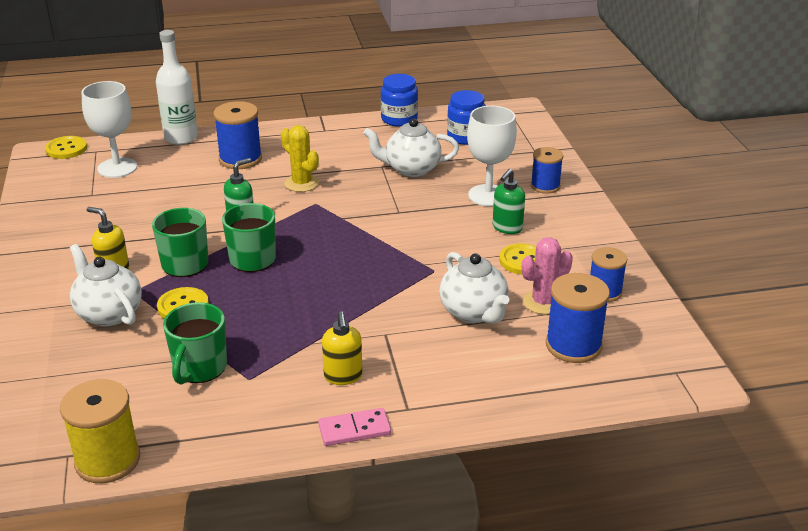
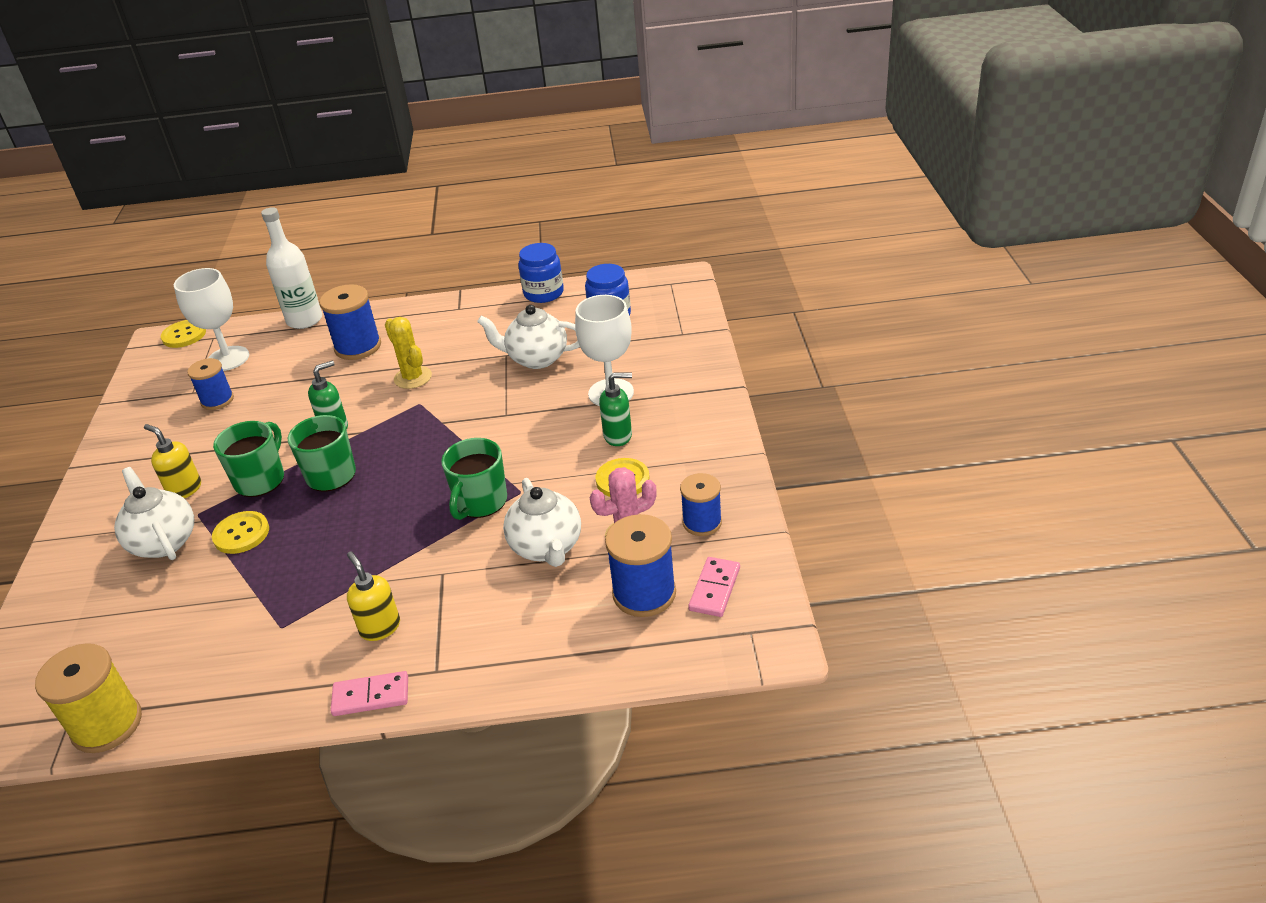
camera: 10 degrees right, 5 degrees up
(199, 368) = (234, 612): green mug -> green mug (480, 502)
(343, 376) = (380, 627): yellow soap dispenser -> yellow soap dispenser turned 150 degrees clockwise
(507, 228) = (618, 436): green soap dispenser -> green soap dispenser turned 135 degrees counterclockwise
(545, 186) = (679, 380): blue spool -> blue spool (217, 400)
(633, 341) = (714, 589): none -> pink domino

